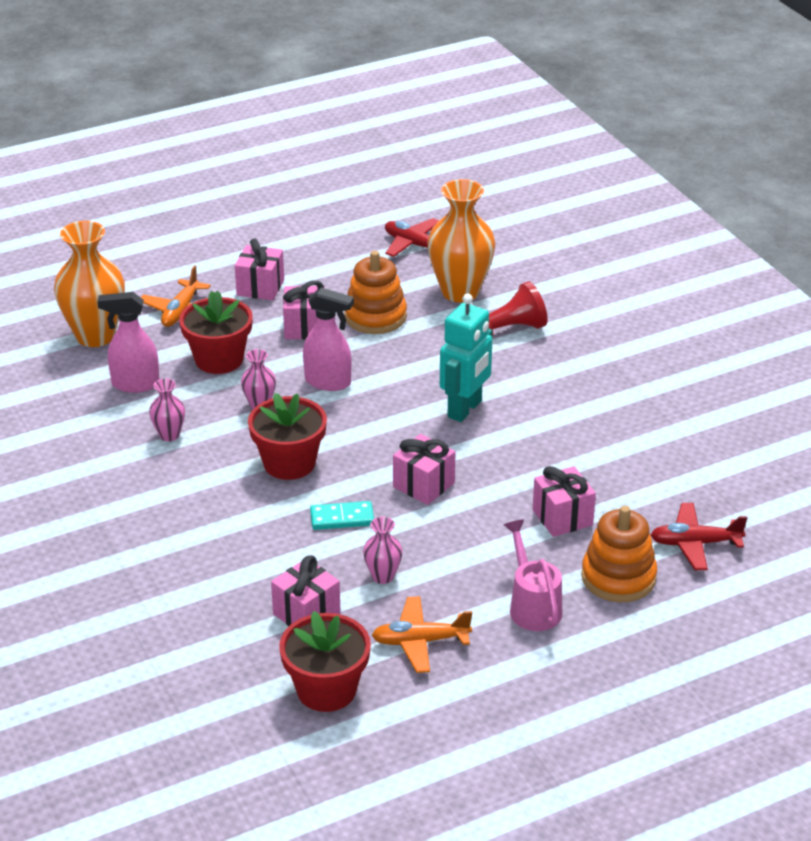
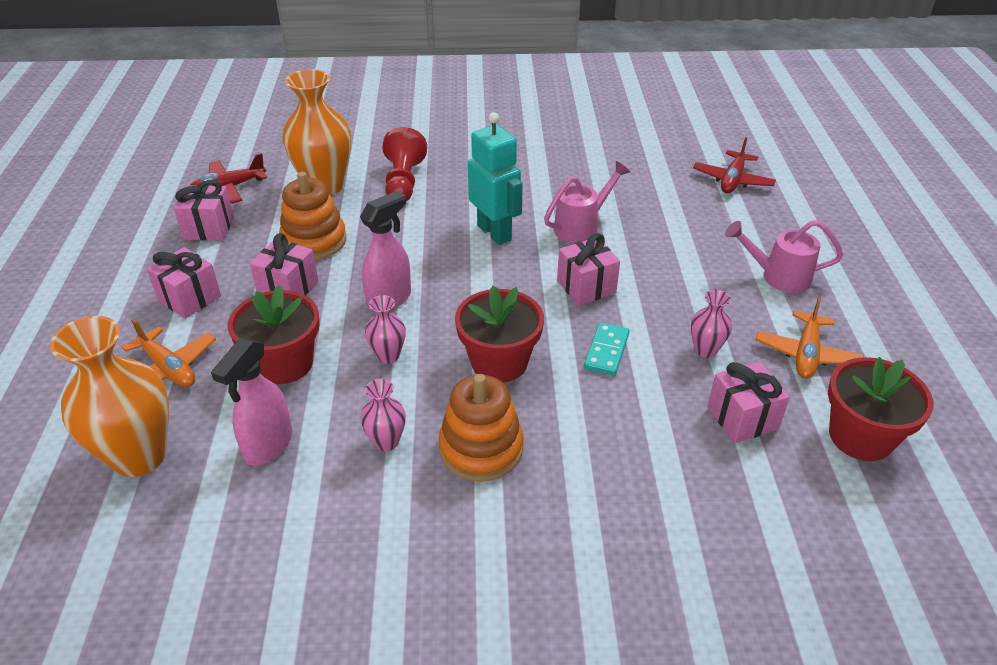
camera: 65 degrees left, 5 degrees up
(517, 459) = (581, 227): none -> pink watering can
(562, 517) = (671, 228): pink gift -> pink gift (209, 228)
(618, 577) = (758, 225): orange stacking toy -> orange stacking toy (481, 448)

